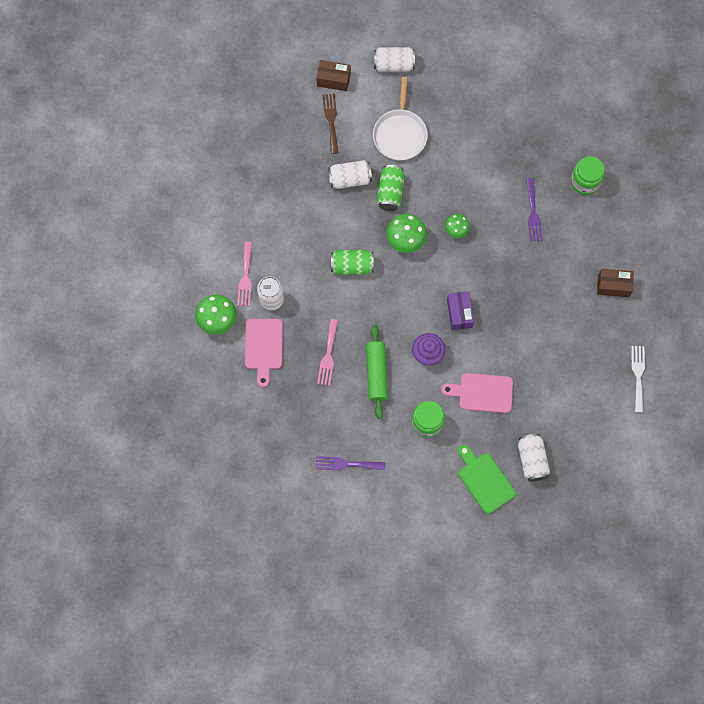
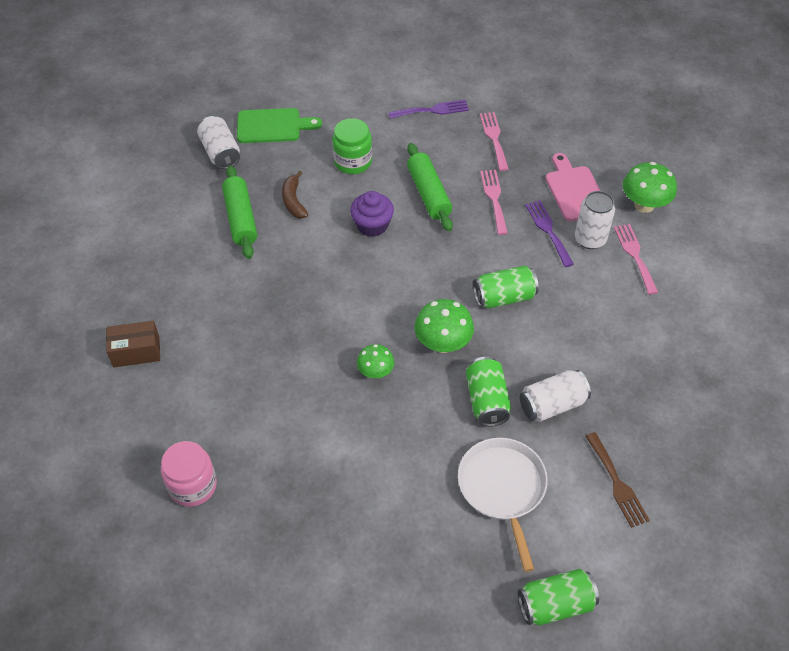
camera: 165 degrees right, 20 degrees down
(306, 418) = (494, 138): none -> pink fork
(333, 79) = (643, 551): brown box -> none
(393, 64) = (555, 604): white can -> green can
(459, 313) = (344, 275): purple box -> none
(482, 393) = (293, 201): pink cutting board -> brown banana
(484, 480) = (272, 126): green cutting board -> green cutting board turned 45 degrees counterclockwise
(525, 385) = (241, 218): none -> green rolling pin
(533, 213) = (267, 420): purple fork -> purple fork (548, 230)
(585, 181) = (193, 486): green jar -> pink jar
(638, 375) = (95, 258): white fork -> none

